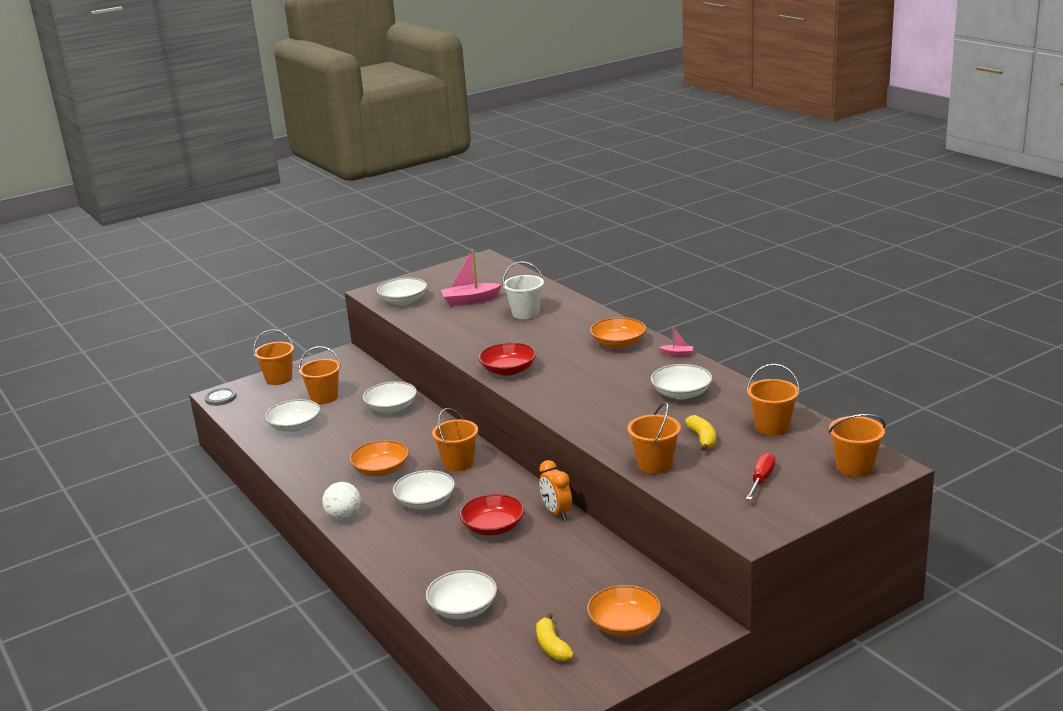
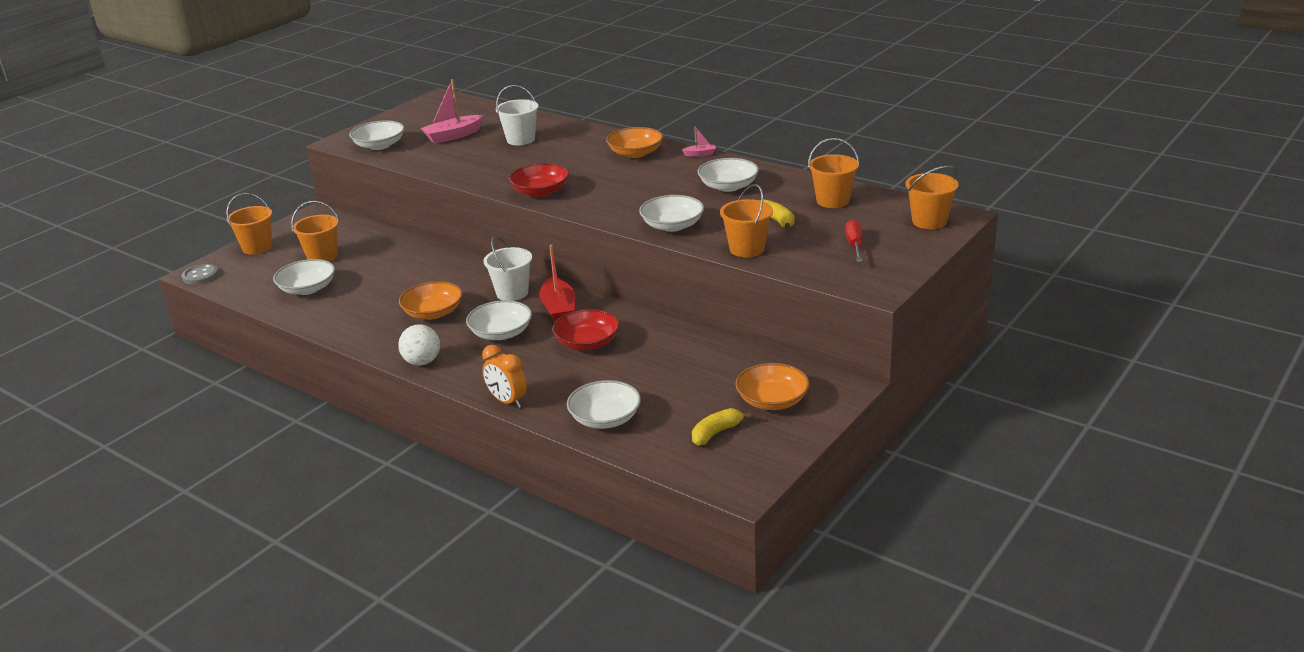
camera: 20 degrees left, 5 degrees up
(391, 408) = (405, 255): white bowl -> white bowl (672, 225)
(458, 463) = (512, 293): orange bucket -> white bucket
(489, 487) = (559, 309): none -> red boat
(552, 646) = (716, 433): yellow banana -> yellow banana turned 90 degrees clockwise
(556, 512) = (642, 318): orange clock -> orange clock (507, 401)

